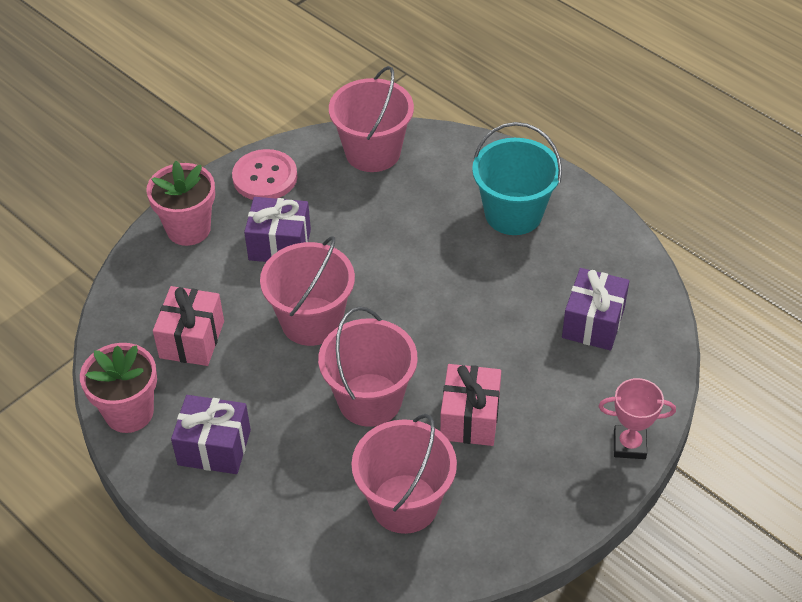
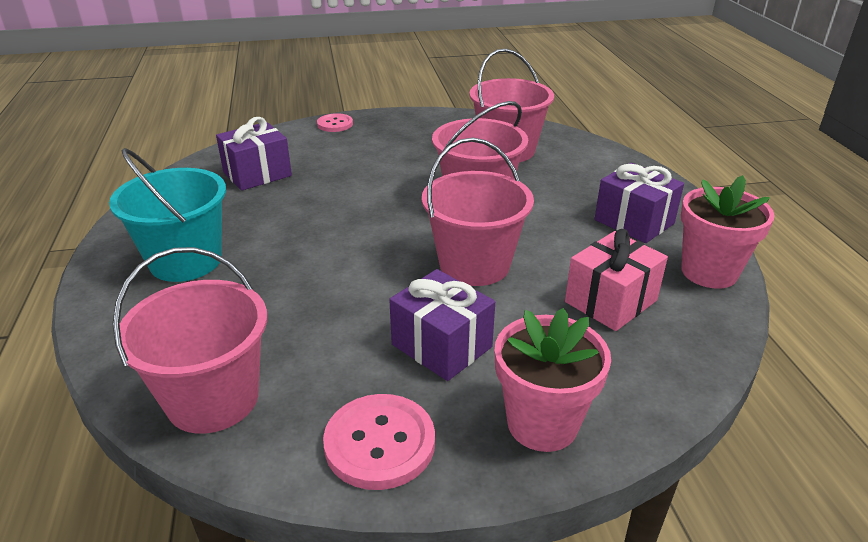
camera: 145 degrees left, 15 degrees down
(470, 418) = (415, 166): pink gift -> none
(629, 445) = (335, 124): pink trophy -> pink button

